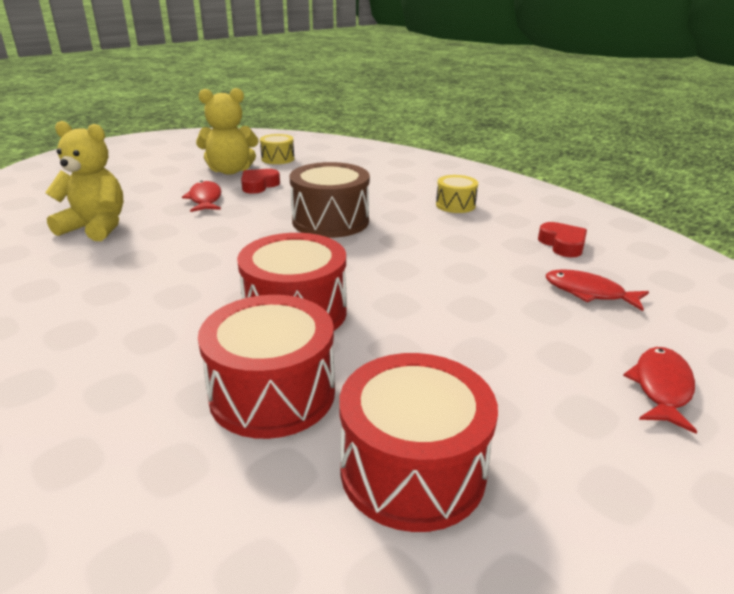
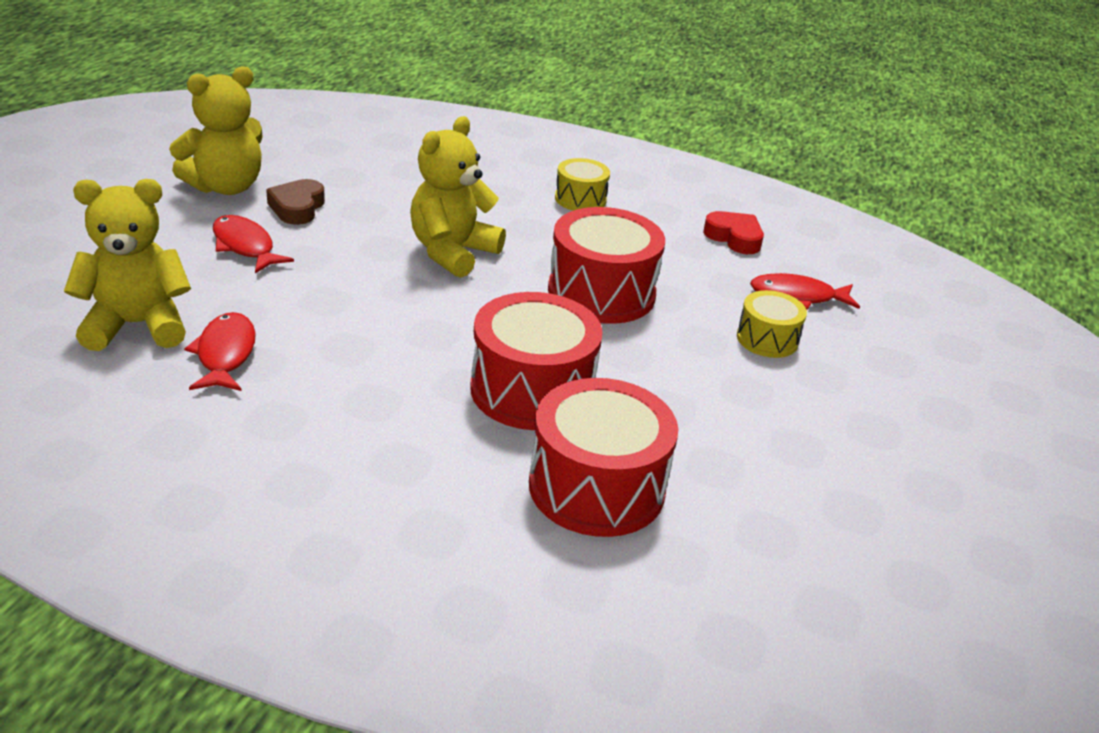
camera: 30 degrees left, 5 degrees up
(259, 185) = (297, 208): red heart -> brown heart
(278, 159) = (274, 152): yellow drum -> yellow drum (767, 339)
(330, 221) = (452, 252): brown drum -> yellow teddy bear
(412, 469) = (778, 519): red drum -> red drum (601, 293)
(661, 387) = (914, 387): red fish -> red fish (225, 354)

